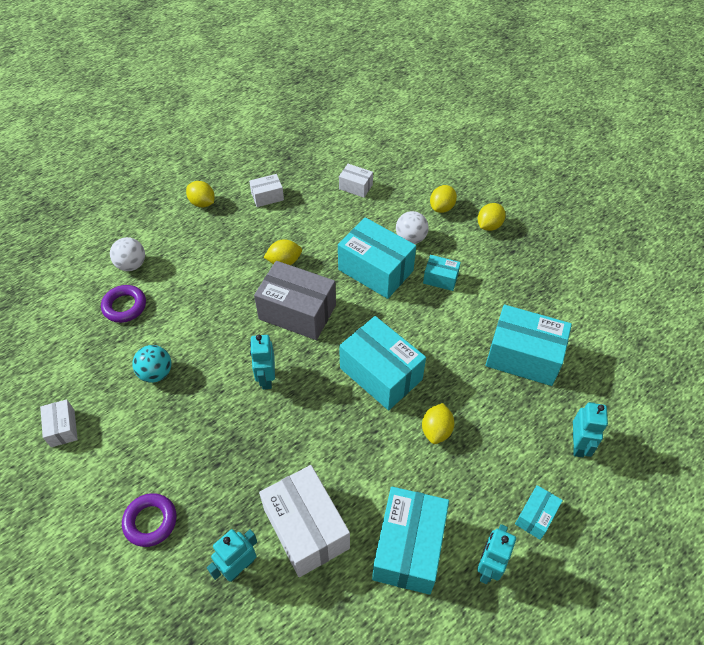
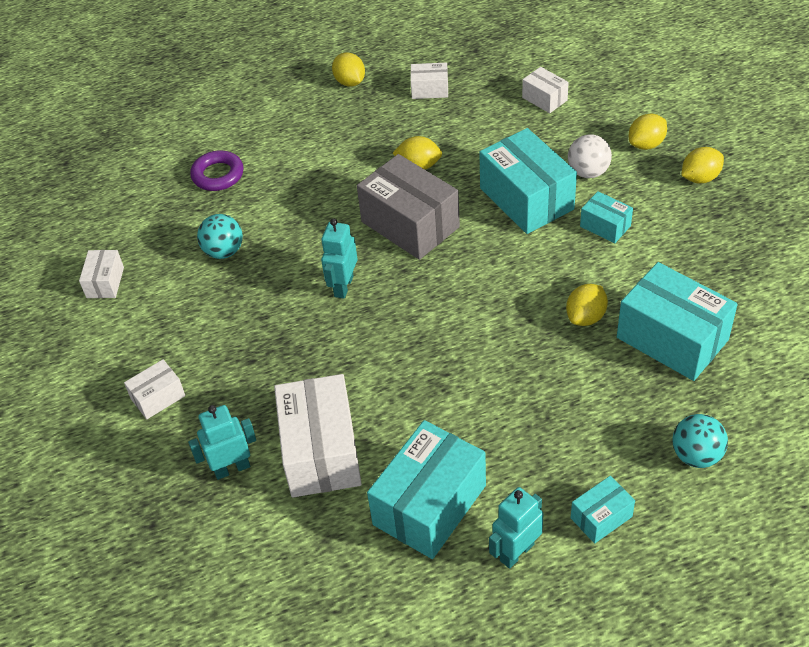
camera: 25 degrees right, 5 degrees down
(132, 265) = (243, 133): white ball -> none
(150, 521) = (158, 397): purple ring -> white box
(381, 374) = (480, 314): turquoise box -> none
(436, 430) = (520, 392): yellow lemon -> yellow lemon (585, 317)
(578, 444) = (696, 455): turquoise robot -> turquoise ball

